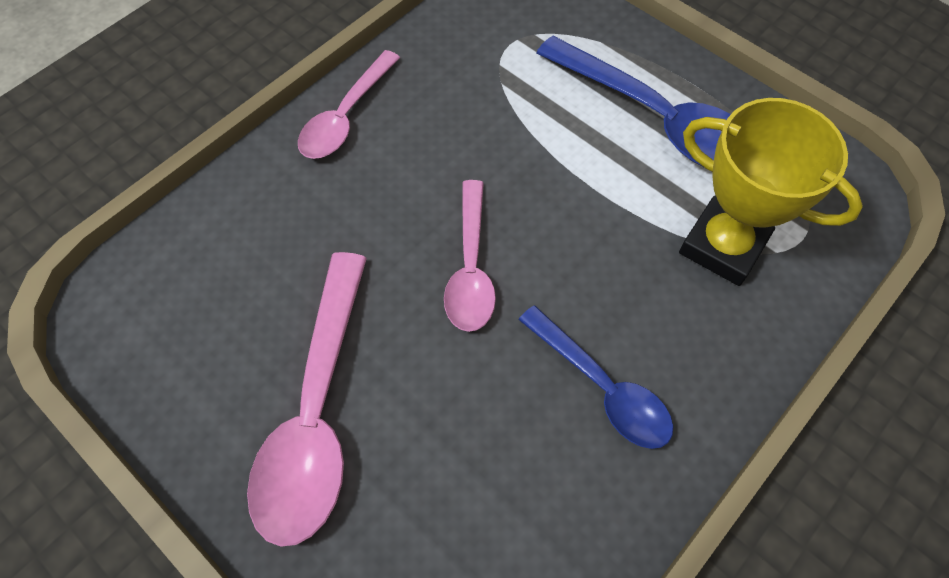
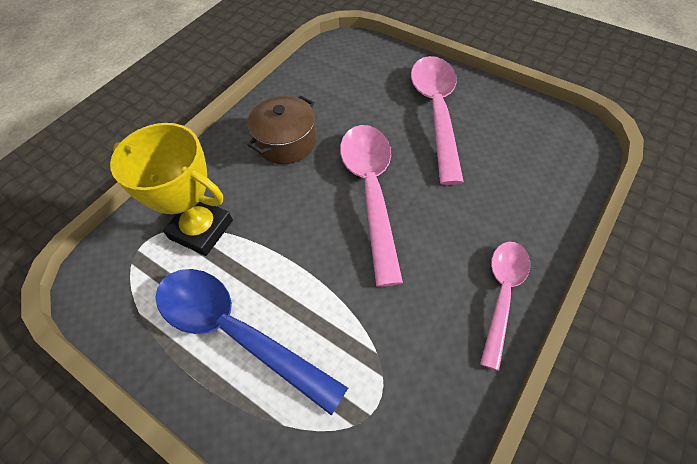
camera: 175 degrees right, 5 degrees down
(470, 267) = (371, 192): pink spoon -> pink spoon, size x1.59
(601, 387) = (286, 142): blue spoon -> brown pot

